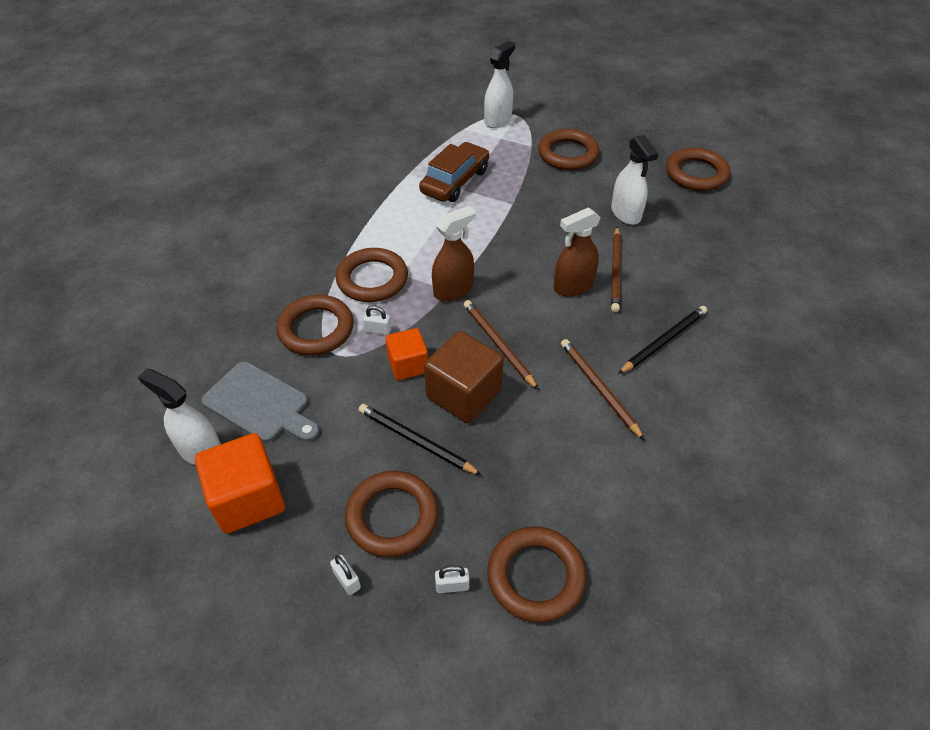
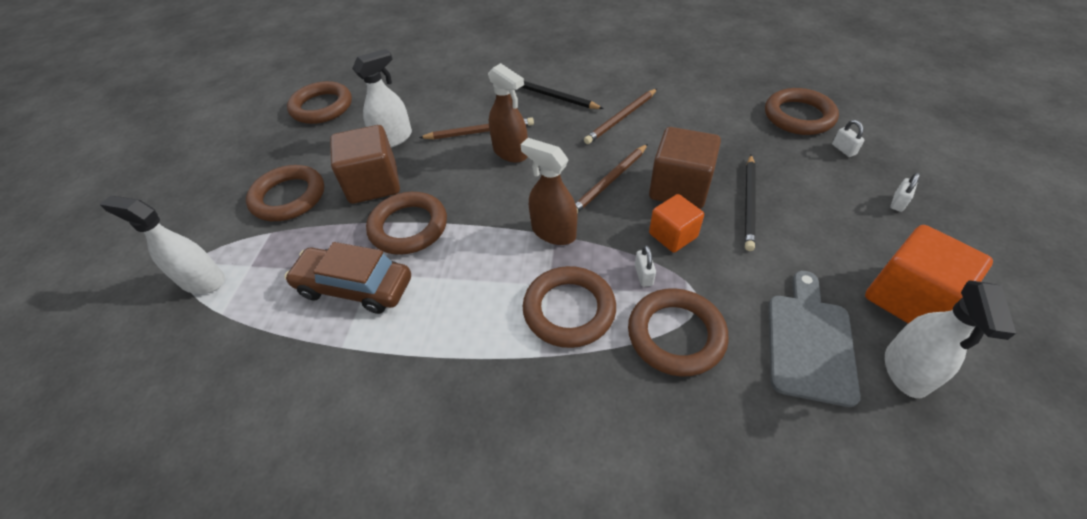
camera: 105 degrees left, 0 degrees up
(392, 517) = (826, 195): brown ring -> brown ring (408, 227)
(564, 197) = (373, 184): none -> brown cube

